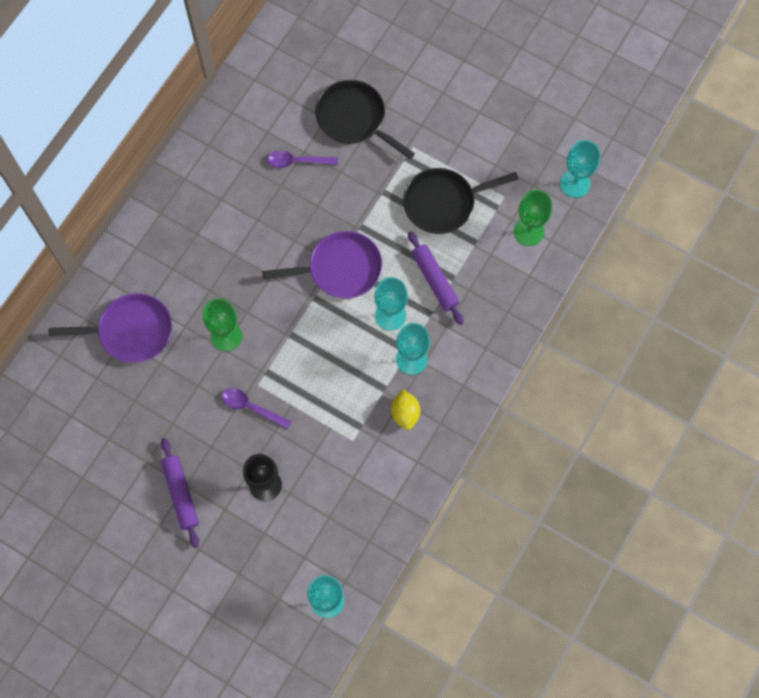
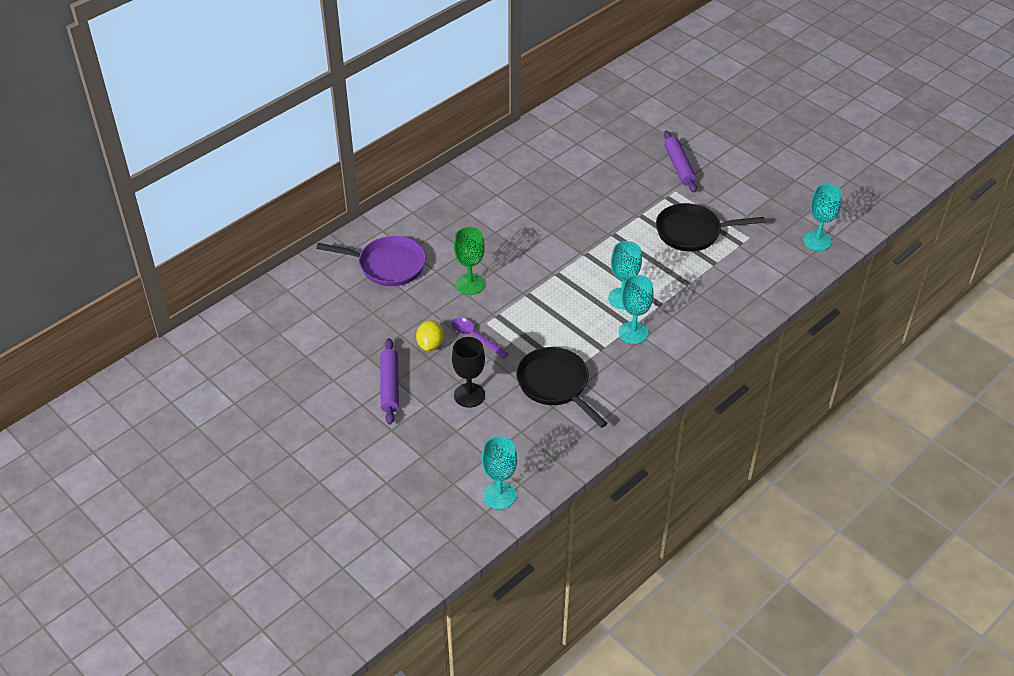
camera: 15 degrees right, 25 degrees down
(297, 161) = (570, 182): purple spoon -> none
(340, 269) = (586, 259): purple pan -> none
(354, 119) = (628, 165): black pan -> black pan (555, 385)
(405, 413) = (616, 370): yellow lemon -> yellow lemon (430, 344)
(434, 280) = (670, 282): purple rolling pin -> purple rolling pin (679, 166)
(529, 231) = (766, 265): green goblet -> none

